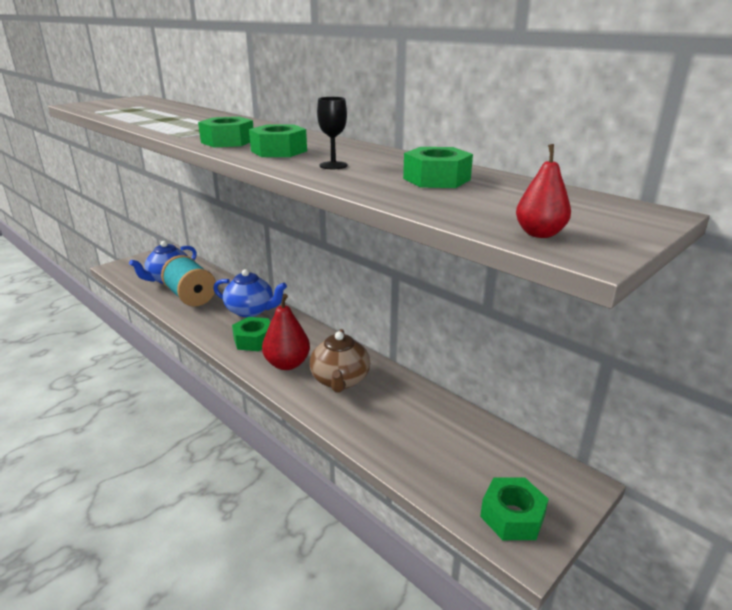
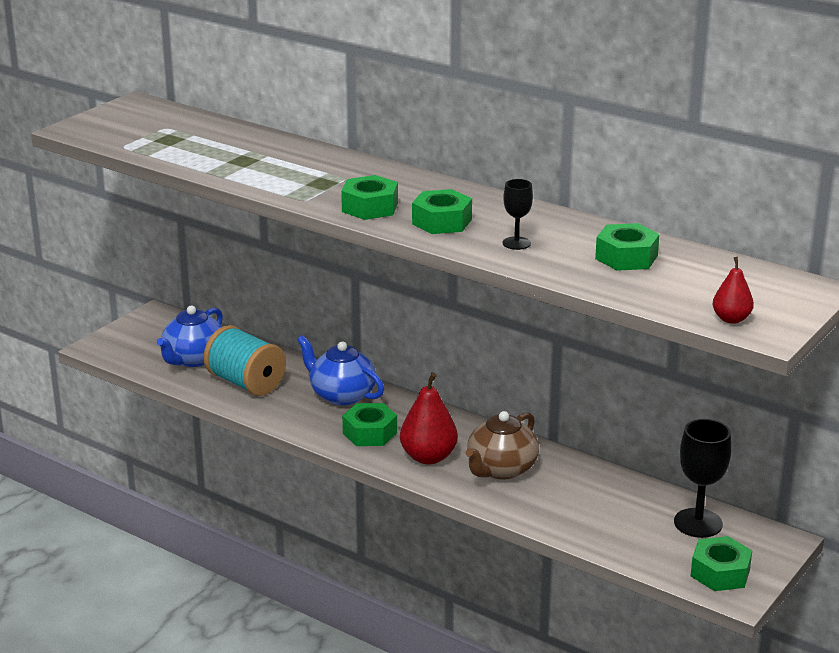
camera: 10 degrees left, 0 degrees up
(251, 310) = (341, 395): blue teapot -> blue teapot turned 150 degrees counterclockwise
(340, 380) = (501, 469): brown teapot -> brown teapot turned 45 degrees clockwise
(499, 453) = (698, 523): none -> black goblet

